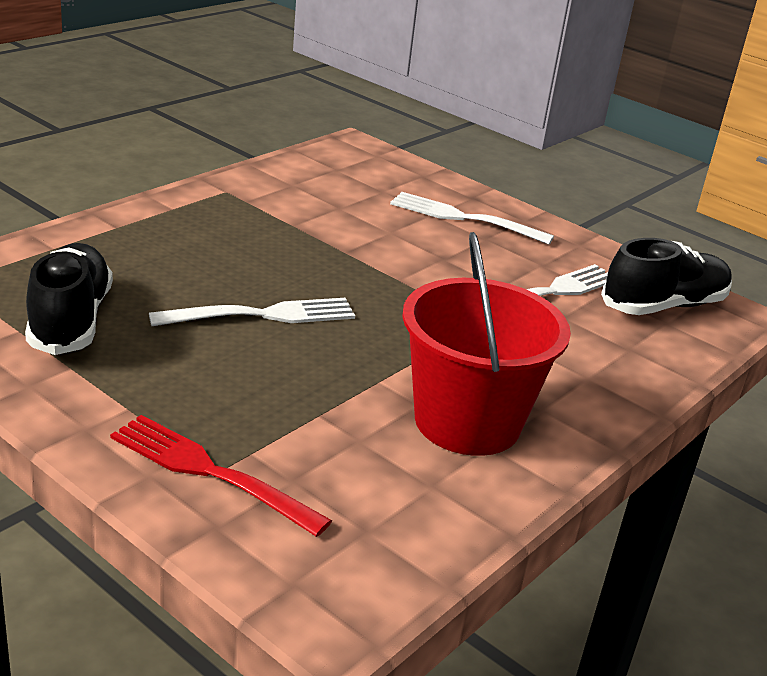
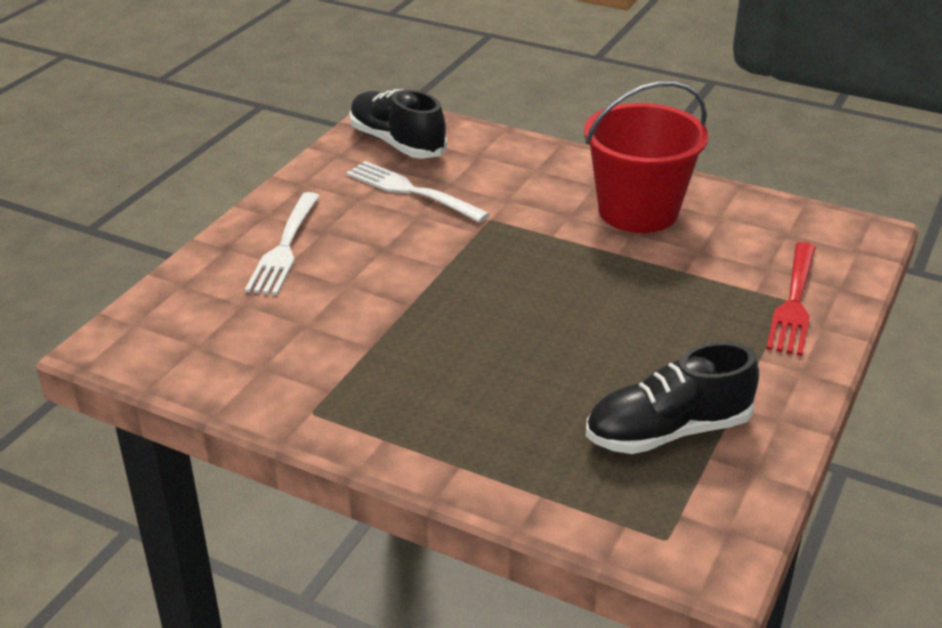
camera: 100 degrees left, 5 degrees up
(261, 315) = (569, 327): white fork -> none

